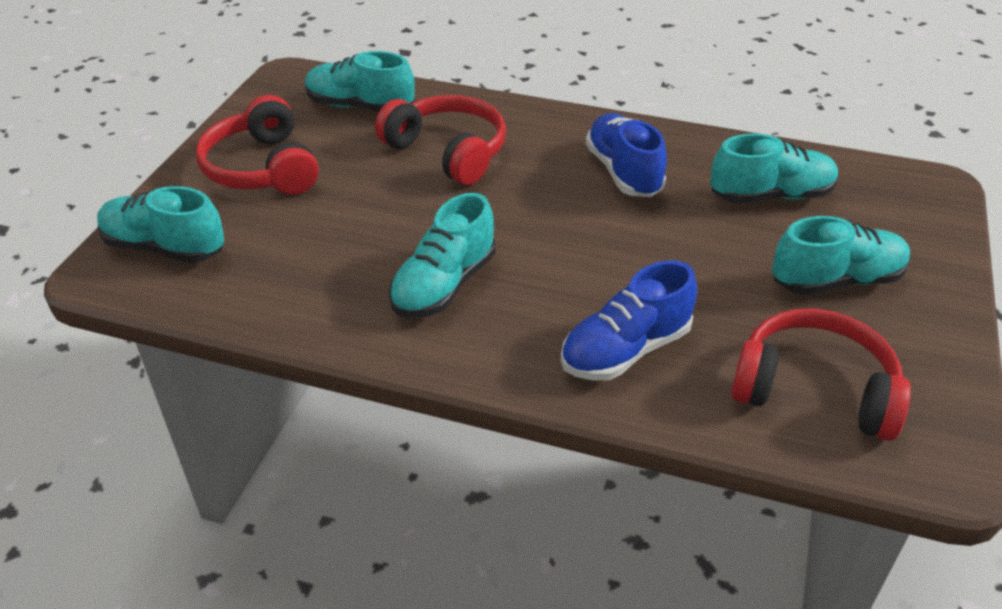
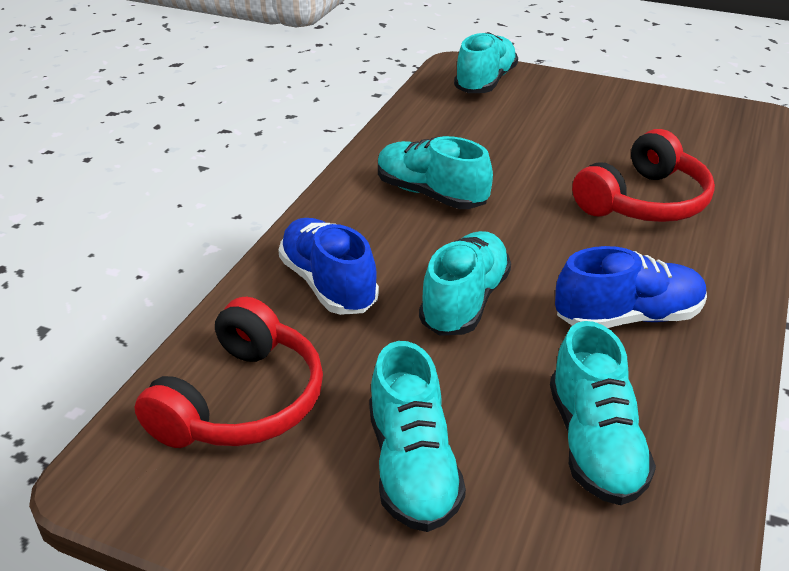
camera: 95 degrees right, 5 degrees down
(263, 168) = (596, 112): red headphones -> none
(360, 106) = (716, 154): turquoise shoe -> turquoise shoe (464, 302)

